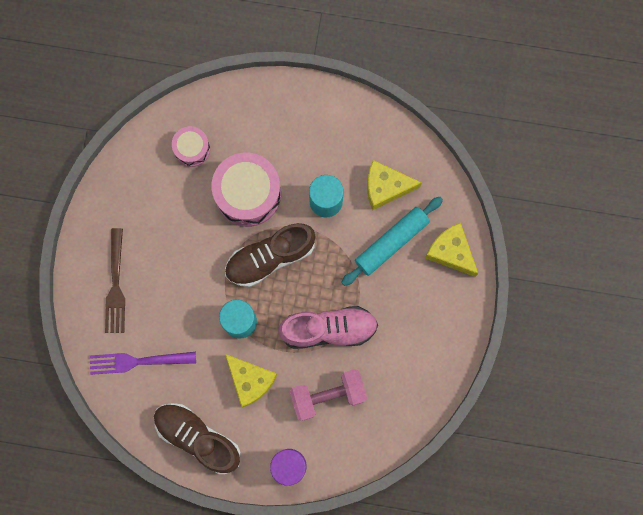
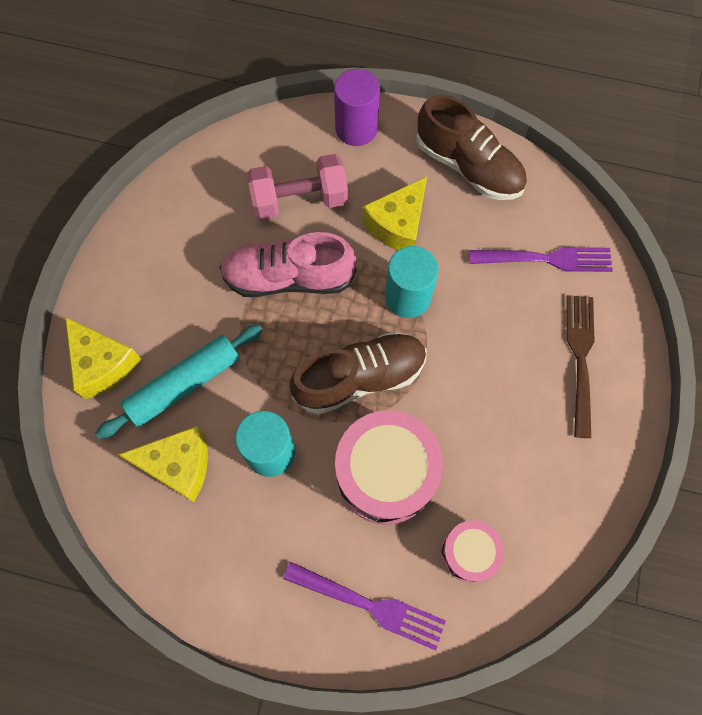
camera: 175 degrees left, 10 degrees down
(250, 380) = (398, 225): yellow cheese -> yellow cheese turned 105 degrees counterclockwise
(253, 113) = (368, 605): none -> purple fork

